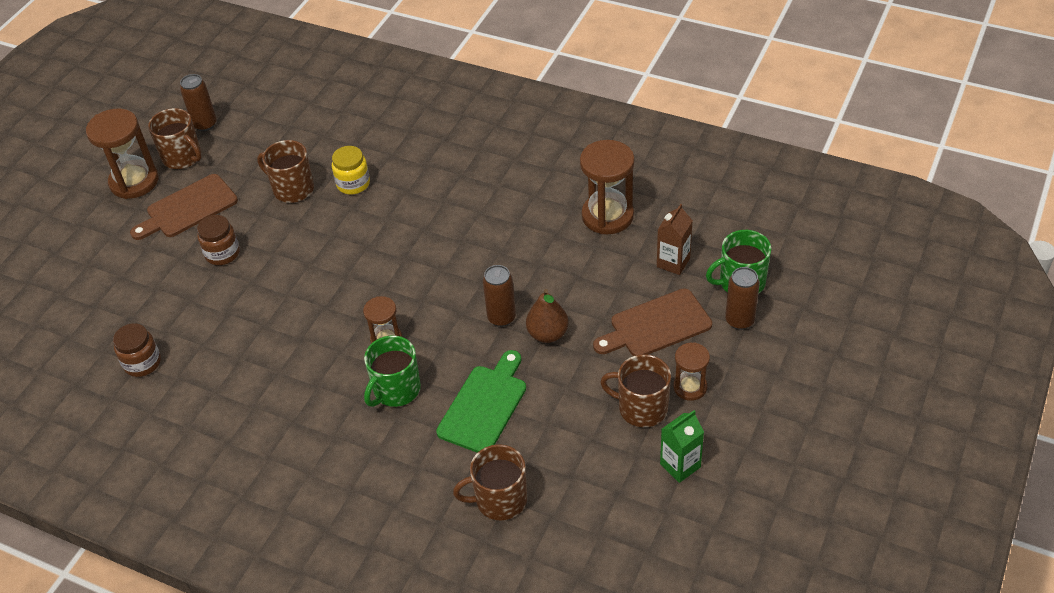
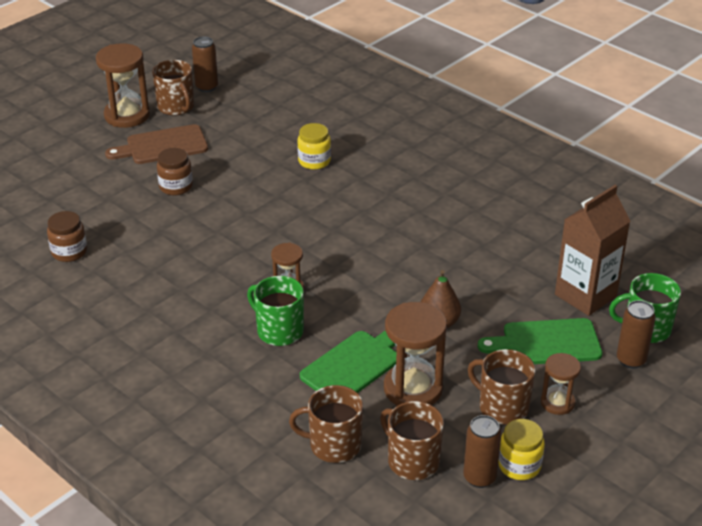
camera: 15 degrees right, 10 degrees down
(292, 189) = (259, 152): brown mug -> brown mug (412, 461)
(396, 390) = (279, 331): green mug -> green mug turned 75 degrees clockwise
(501, 317) = (401, 299): brown can -> brown can (479, 477)
(607, 216) = (538, 242): brown hourglass -> brown hourglass (413, 389)
(656, 325) = (546, 343): brown cutting board -> green cutting board
(673, 262) = (585, 295): brown carton -> brown carton, size x1.72
(680, 465) = (519, 465): green carton -> yellow jar

